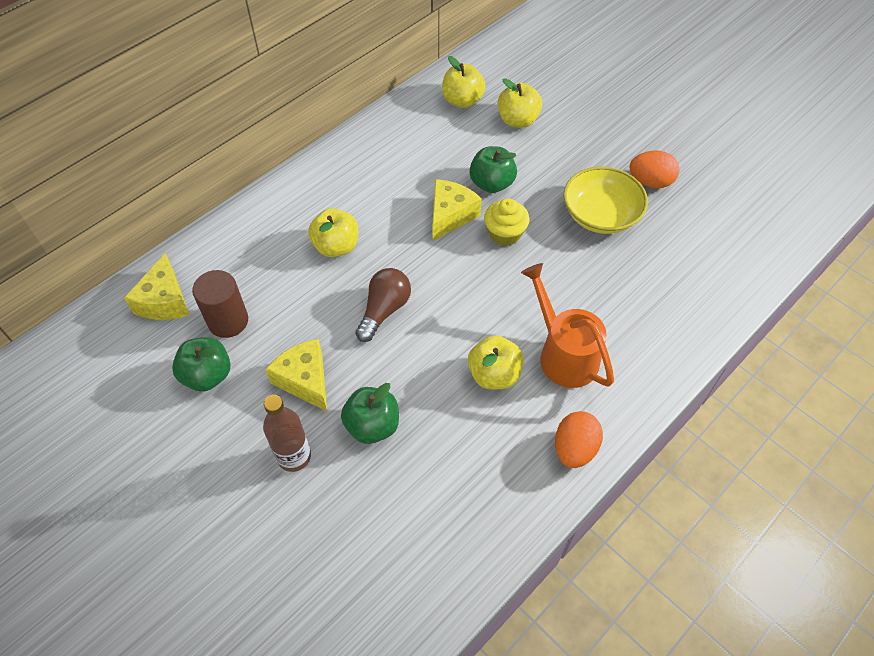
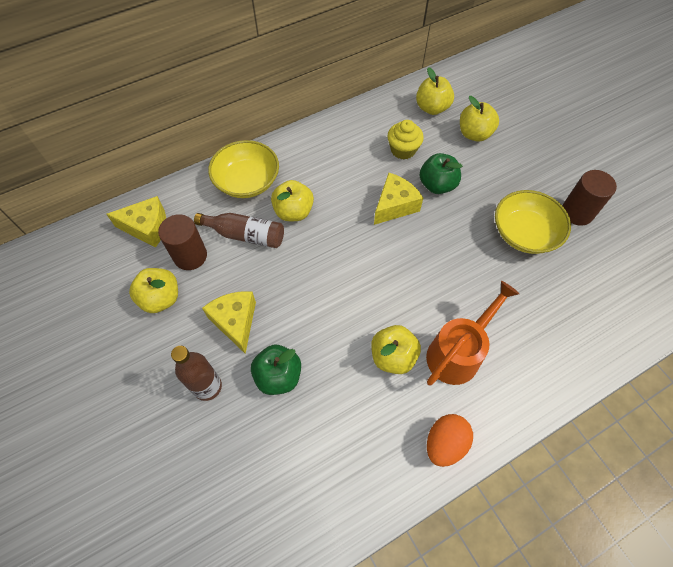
camera: 15 degrees right, 5 degrees up
(164, 301) = (147, 227): yellow cheese -> yellow cheese turned 105 degrees counterclockwise
(207, 375) = (161, 298): green apple -> yellow apple
(270, 224) = (247, 181): none -> yellow bowl
(287, 283) = (245, 235): none -> brown bottle
(384, 310) = (317, 276): brown light bulb -> none
(504, 233) = (436, 232): yellow cupcake -> yellow cupcake (403, 150)
(563, 353) = (458, 352): orange watering can -> orange watering can turned 60 degrees clockwise
(650, 182) = (577, 212): orange egg -> brown cylinder

